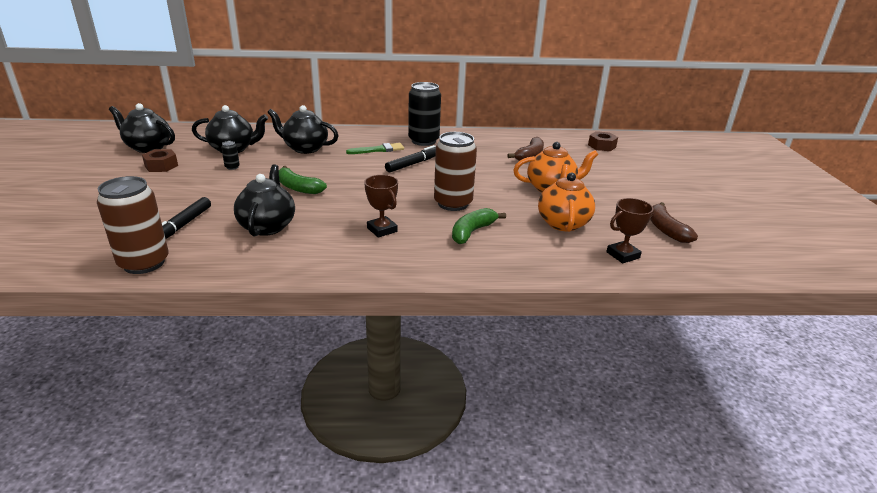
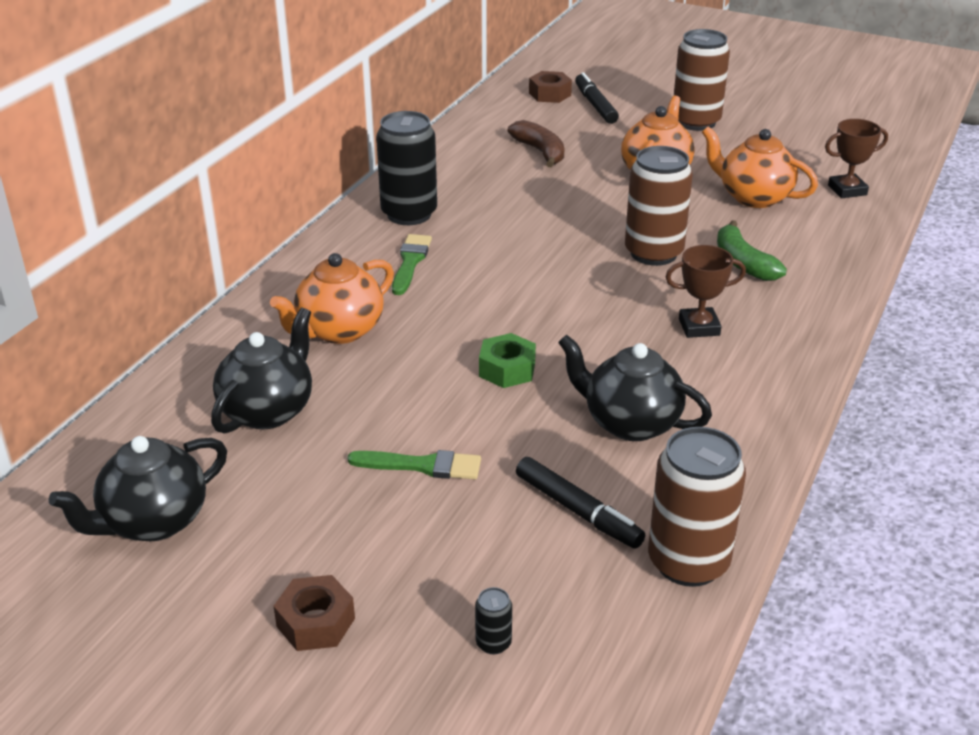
camera: 60 degrees left, 5 degrees up
(161, 166) = (280, 511): brown nut -> brown nut (316, 622)
(205, 185) = (422, 465): none -> green brush
(232, 167) = (361, 424): black can -> black can (493, 643)
(298, 188) = (507, 369): green banana -> green nut
(305, 148) = (339, 331): black teapot -> orange teapot
(413, 164) = (494, 247): black marker -> black marker (595, 105)
(622, 255) = (847, 190): brown trophy -> brown trophy turned 75 degrees clockwise
(637, 189) = (696, 122): none -> brown can
(666, 229) = (804, 145): brown banana -> none

